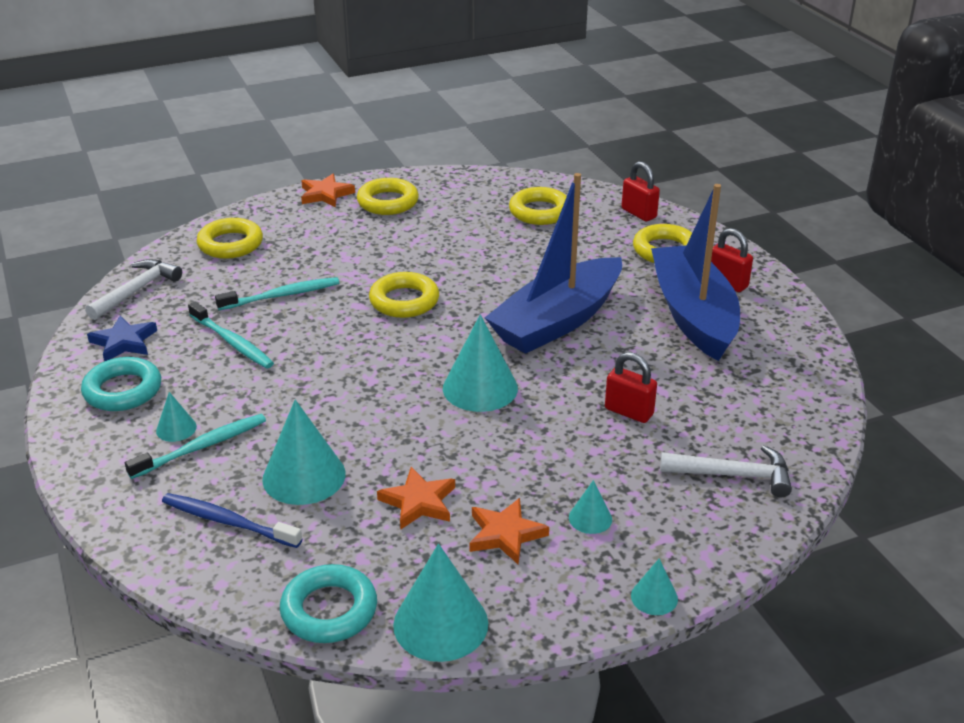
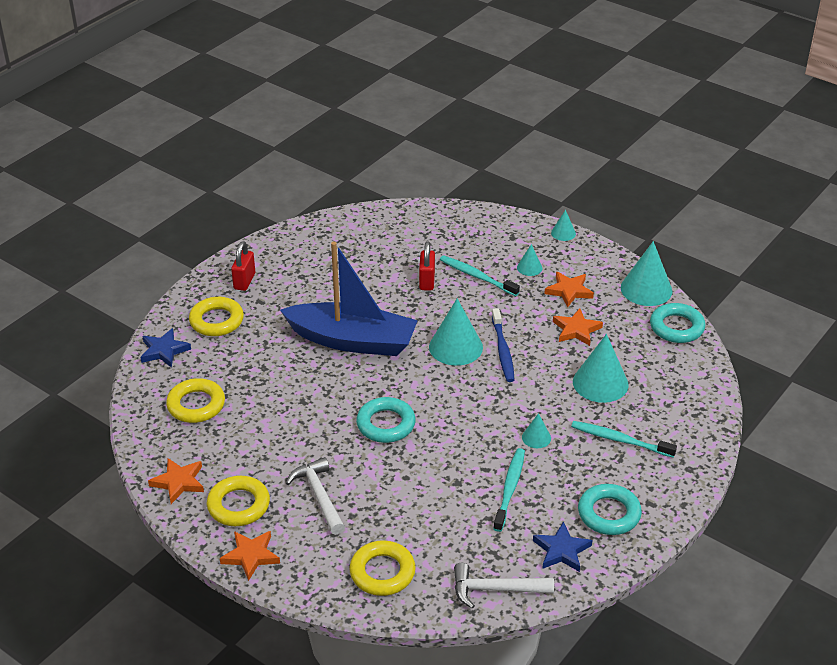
camera: 120 degrees left, 5 degrees up
(176, 428) = (616, 462): turquoise cone -> turquoise cone (536, 437)
(228, 522) = (662, 394): blue toothbrush -> blue toothbrush (502, 350)
(282, 295) = (431, 495): turquoise toothbrush -> turquoise toothbrush (477, 276)
(404, 301) = (386, 424): yellow ring -> turquoise ring
(446, 184) = (179, 482): none -> orange star
(639, 213) = (164, 350): red padlock -> blue star
(693, 314) = (297, 285): blue boat -> none
(733, 475) = (450, 232): white hammer -> white hammer (319, 496)

